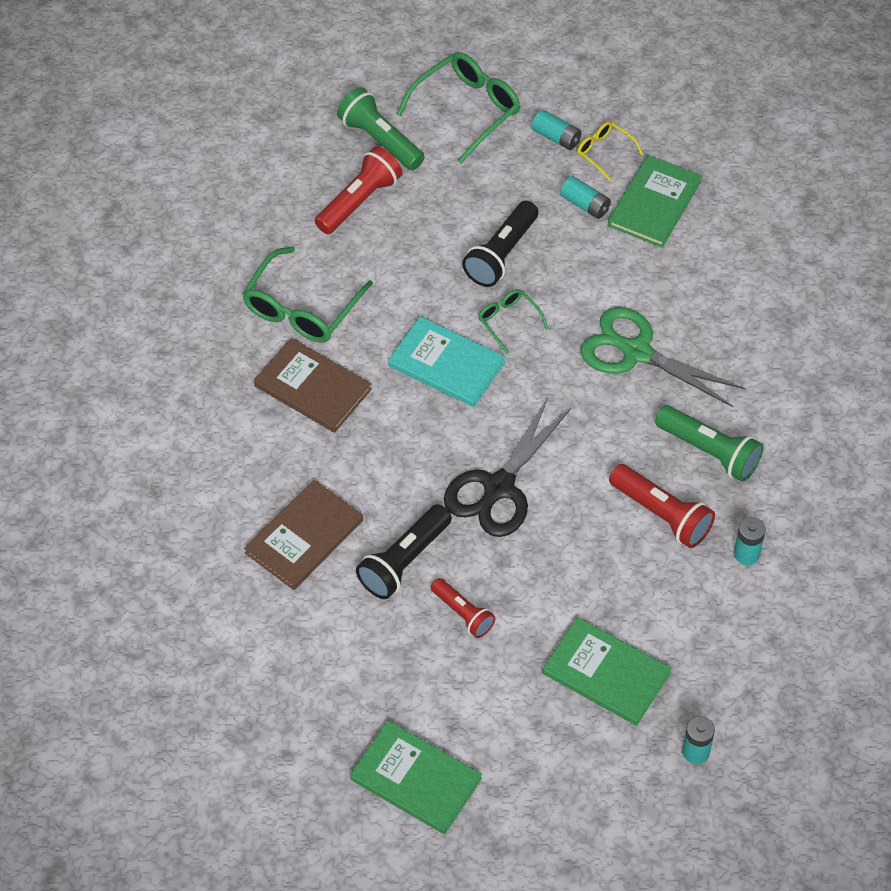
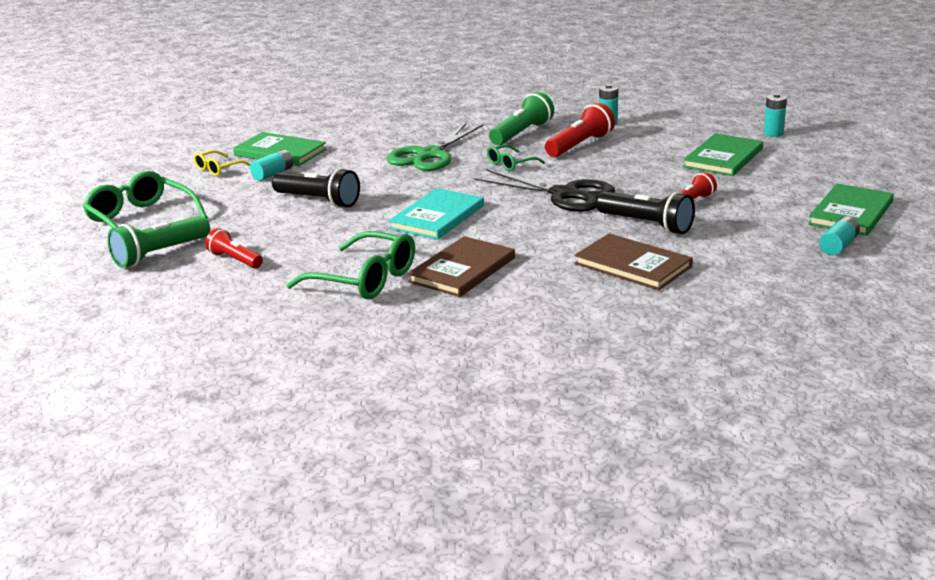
camera: 90 degrees left, 30 degrees down
(359, 201) = (234, 260): red flashlight -> red flashlight, size x0.64
(508, 321) = (392, 196): green glasses -> green glasses (510, 164)
(556, 137) = (192, 185): turquoise battery -> turquoise battery (838, 246)

